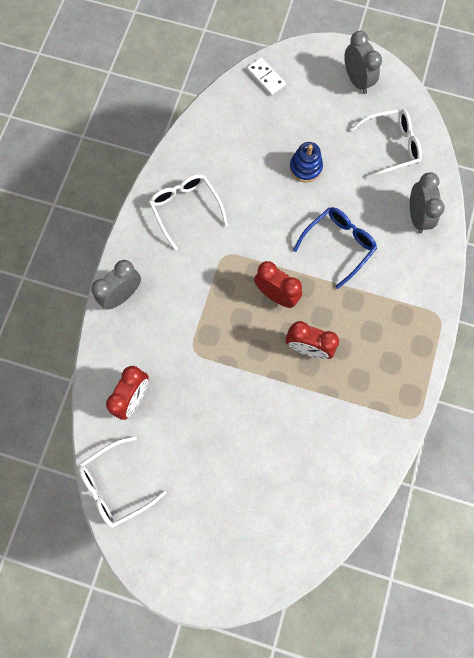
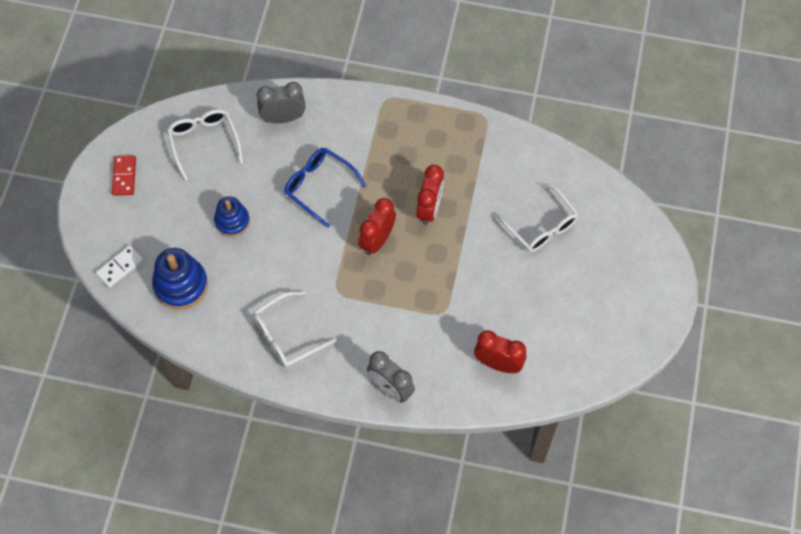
camera: 95 degrees left, 10 degrees down
(116, 485) = (585, 369): white glasses -> white glasses (540, 225)
(244, 125) = (181, 285): none -> blue stacking toy
(357, 81) = (124, 176): grey clock -> red domino

